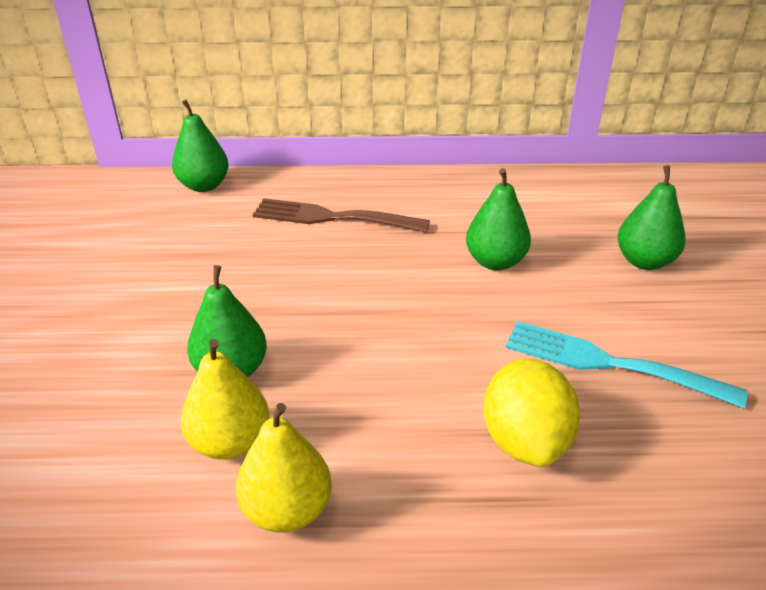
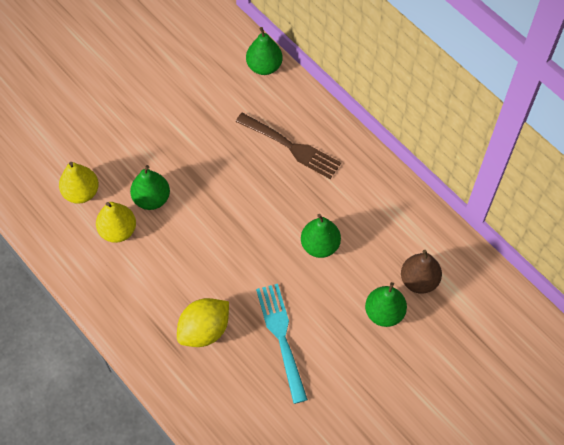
camera: 50 degrees right, 25 degrees up
(287, 510) = (106, 274): yellow pear -> yellow pear (81, 192)
(332, 217) = (291, 147): brown fork -> brown fork turned 150 degrees clockwise
(619, 219) = (419, 280): none -> brown pear

